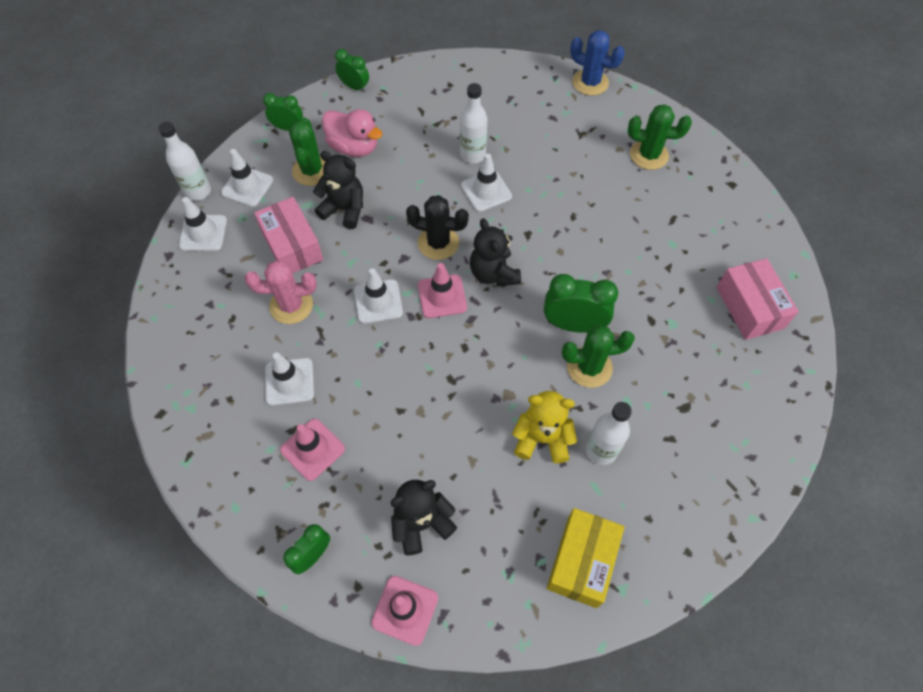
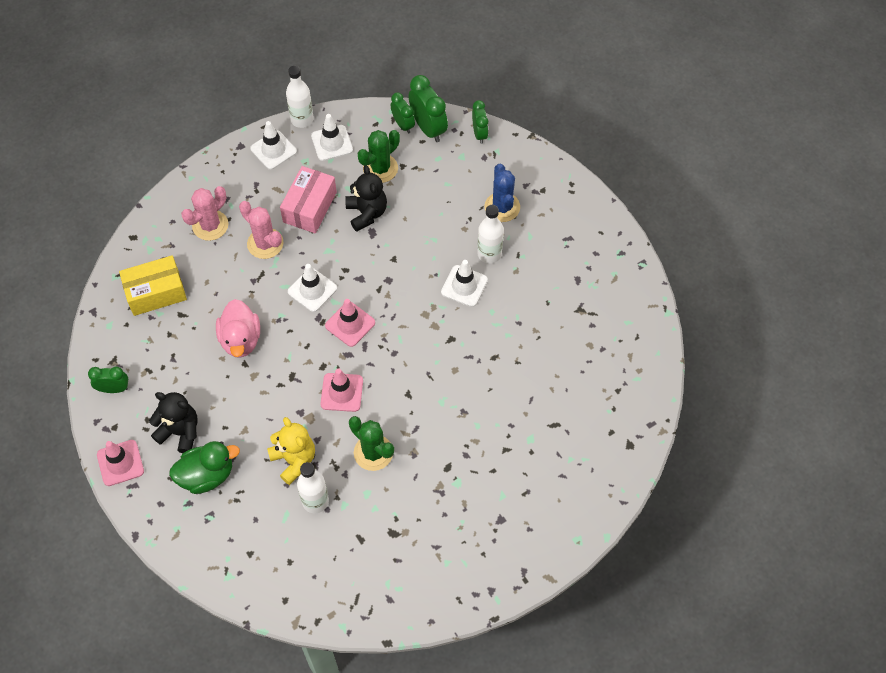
camera: 50 degrees right, 0 degrees up
(223, 337) = (210, 225): none -> pink cactus
(289, 381) = (211, 287): white traffic cone -> none
(312, 449) = (178, 336): pink traffic cone -> pink traffic cone (342, 392)
(354, 147) = (424, 177): pink duck -> pink duck (240, 339)
(438, 243) = (391, 289): black cactus -> none
(492, 531) = (207, 475): none -> green duck
(493, 273) = (397, 341): black teddy bear -> none
(573, 325) = (399, 420): green clock -> green clock (428, 128)
(582, 561) = (228, 540): yellow box -> yellow box (156, 292)
(590, 82) = (640, 280): blue cactus -> blue cactus (502, 207)
(649, 155) = (603, 369): green cactus -> none
(749, 307) = (518, 526): pink box -> none

